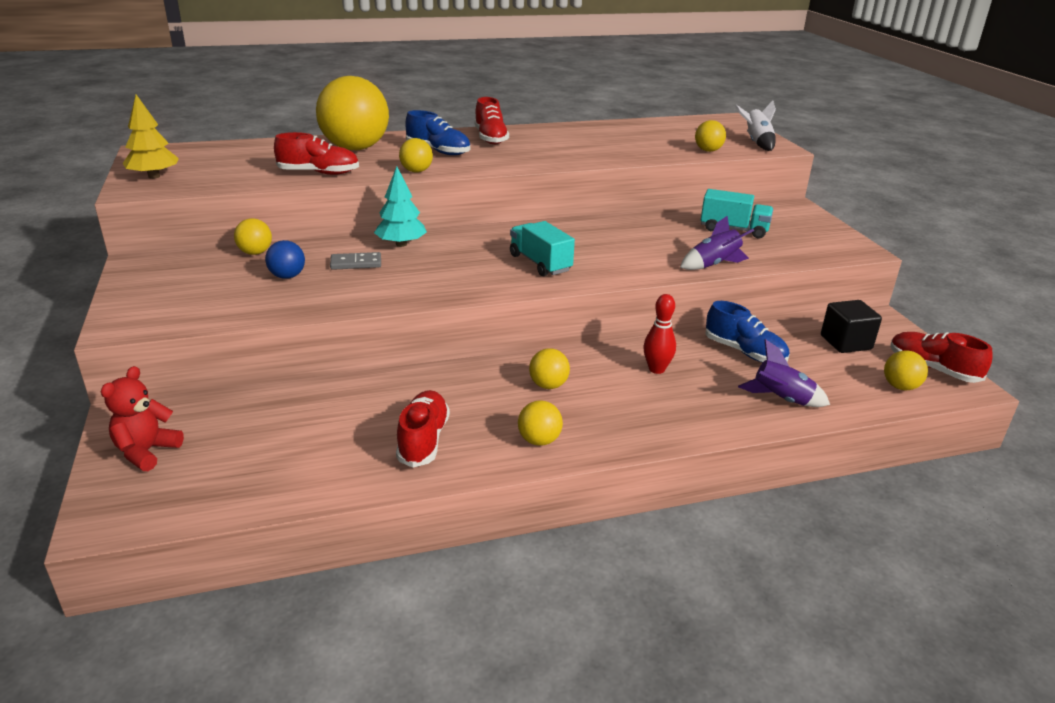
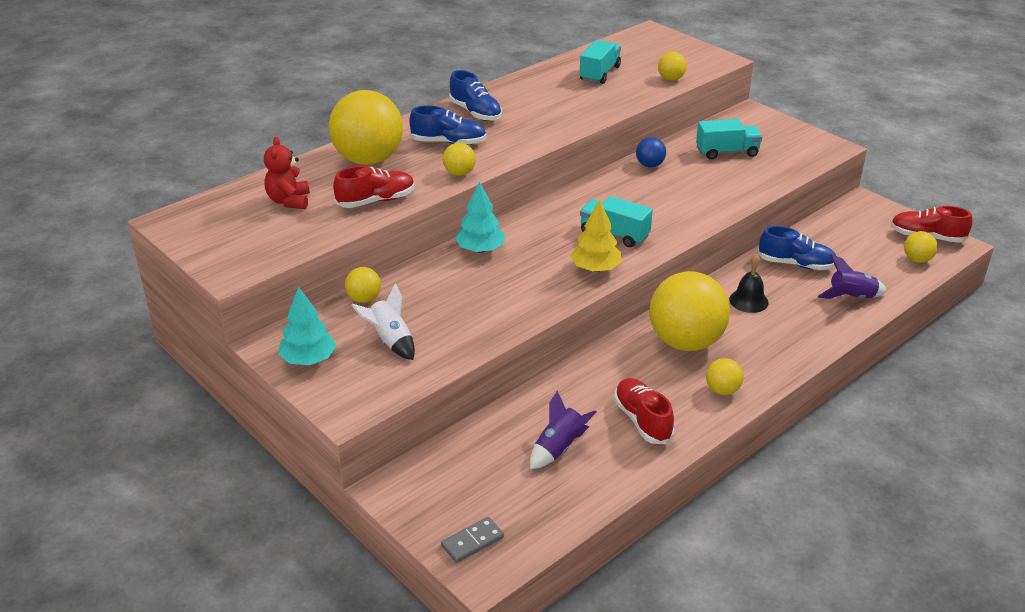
camera: 25 degrees left, 5 degrees up
(146, 452) = (446, 509): red teddy bear -> red teddy bear (289, 201)
(149, 281) = (308, 360): none -> turquoise tree
(154, 176) = (226, 250): yellow tree -> yellow tree (595, 269)
(287, 276) = (424, 314): blue ball -> blue ball (650, 165)
(356, 263) = (466, 282): grey domino -> grey domino (472, 542)
(490, 138) = (475, 112): red shoe -> blue shoe
(548, 385) = (685, 342): yellow ball -> yellow ball, size x2.25
(641, 135) = (600, 74): none -> turquoise truck
(656, 369) = (748, 301): red bowling pin -> black bell
(713, 265) = (744, 195): purple rocket -> purple rocket (558, 448)
(756, 143) = (699, 58): white rocket -> white rocket (390, 341)
(845, 342) = (856, 232): black cube -> none

